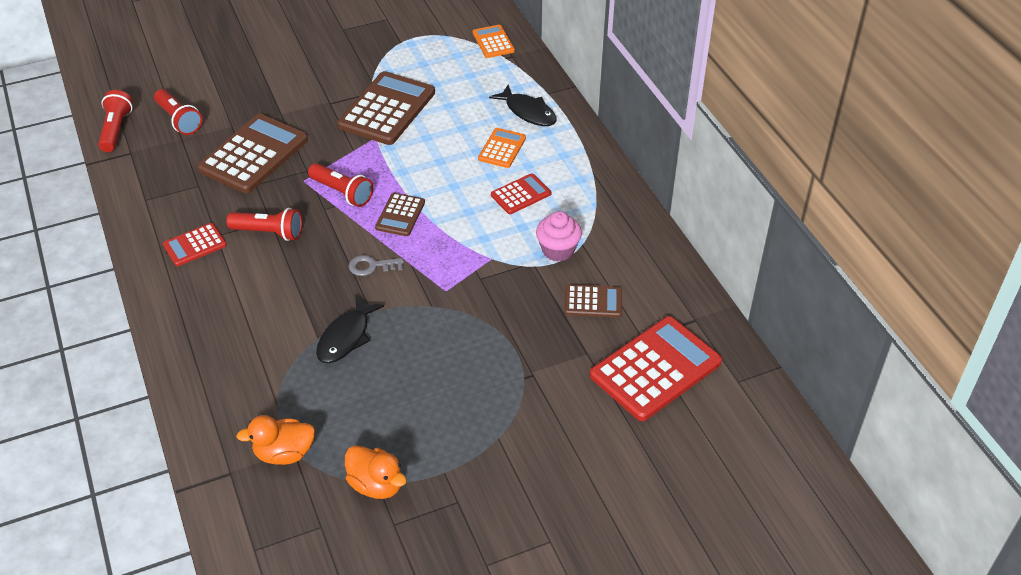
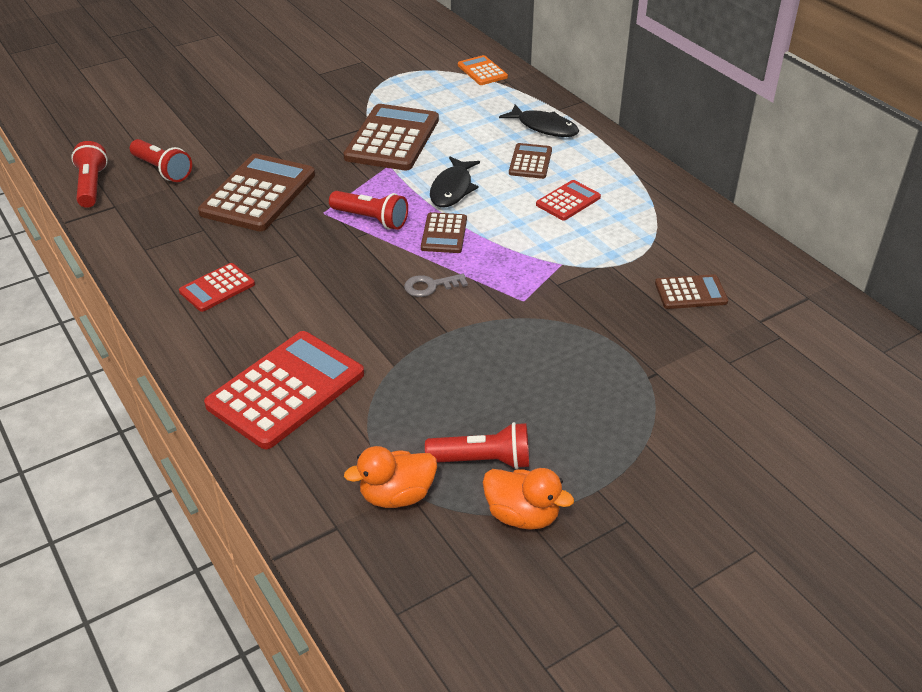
camera: 10 degrees left, 5 degrees down
(269, 232) = (300, 266): red flashlight -> red flashlight (482, 460)
(346, 337) = (427, 360): black fish -> black fish (452, 189)
(502, 148) = (530, 162): orange calculator -> brown calculator
(558, 250) = (630, 248): pink cupcake -> none
(655, 369) = (789, 350): red calculator -> red calculator (286, 390)

